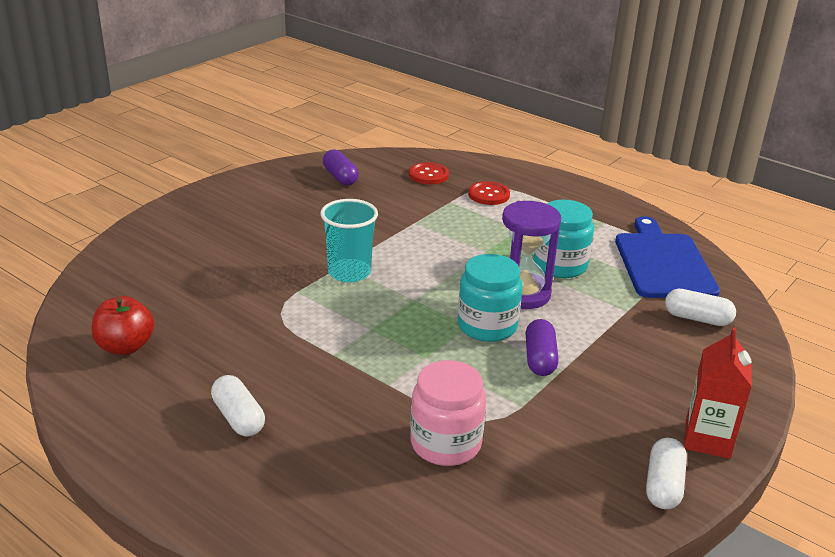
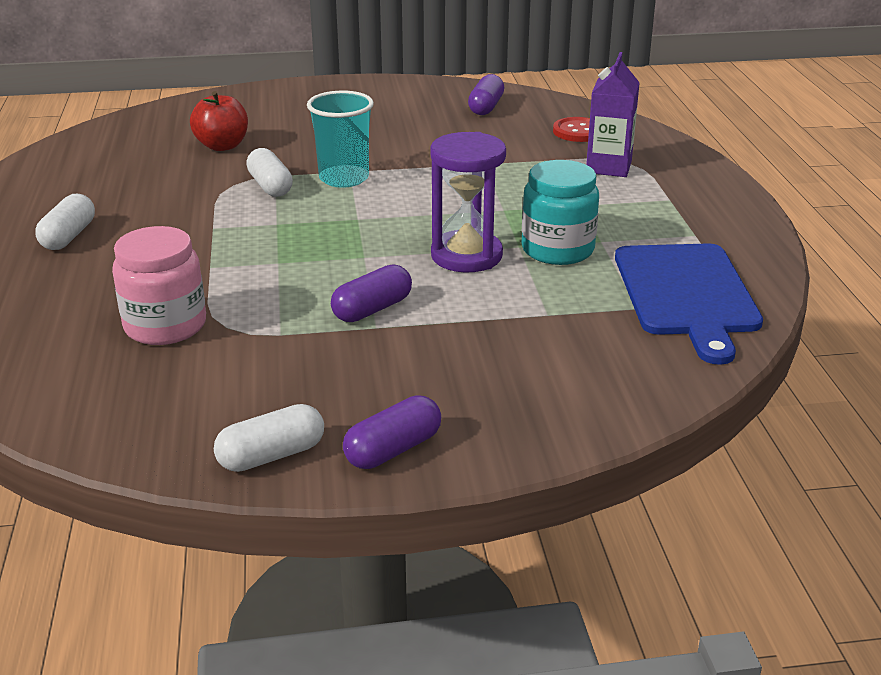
camera: 45 degrees right, 0 degrees up
(125, 346) = (91, 162): red apple -> red apple (222, 146)
(487, 326) = (378, 264): turquoise jar -> none
(488, 195) = (608, 167): red button -> purple carton
(663, 263) = (686, 294): blue cutting board -> blue cutting board turned 135 degrees clockwise
(697, 318) = (615, 356): white capsule -> white capsule (270, 186)
(707, 439) = (393, 449): red carton -> purple capsule

